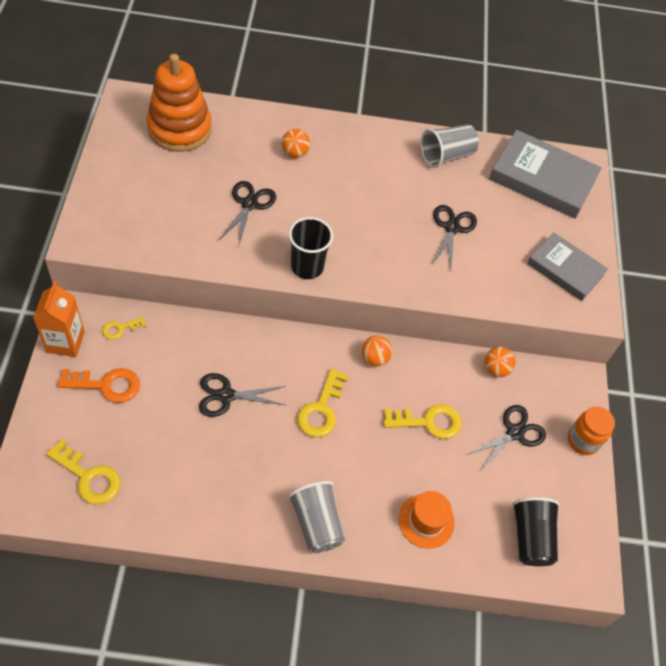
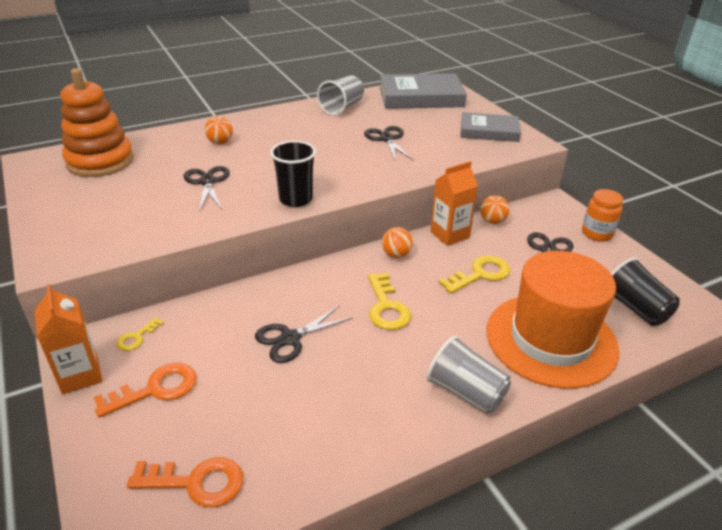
camera: 25 degrees left, 20 degrees down
(88, 477) = (196, 482): yellow key -> orange key
(426, 521) = (551, 339): orange hat -> orange hat, size x2.14
(441, 362) = (449, 235): none -> orange carton

